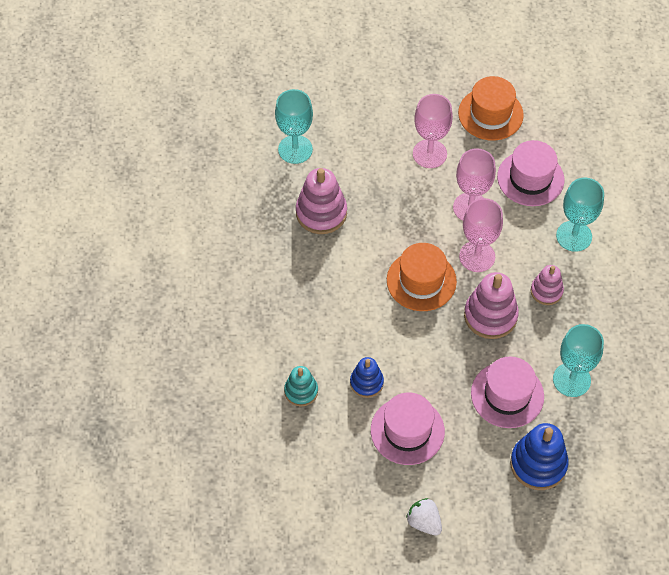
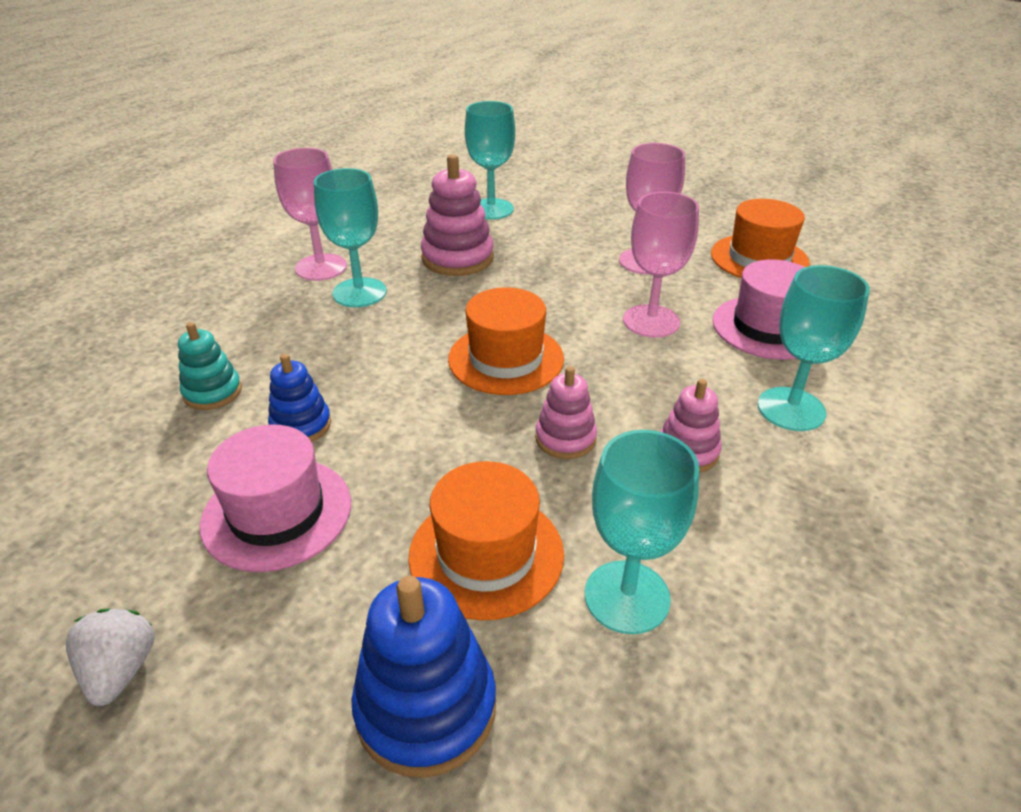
camera: 35 degrees right, 20 degrees down
(295, 277) = (359, 292): none -> turquoise goblet
(477, 256) = (612, 368): pink goblet -> pink goblet (321, 267)
(490, 316) = (565, 438): pink stacking toy -> pink stacking toy, size x0.61
(507, 395) = (486, 554): pink hat -> orange hat

